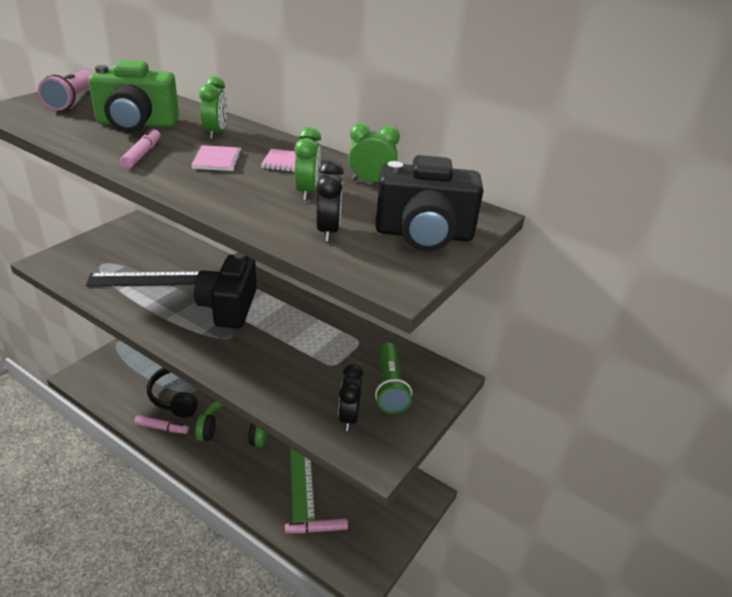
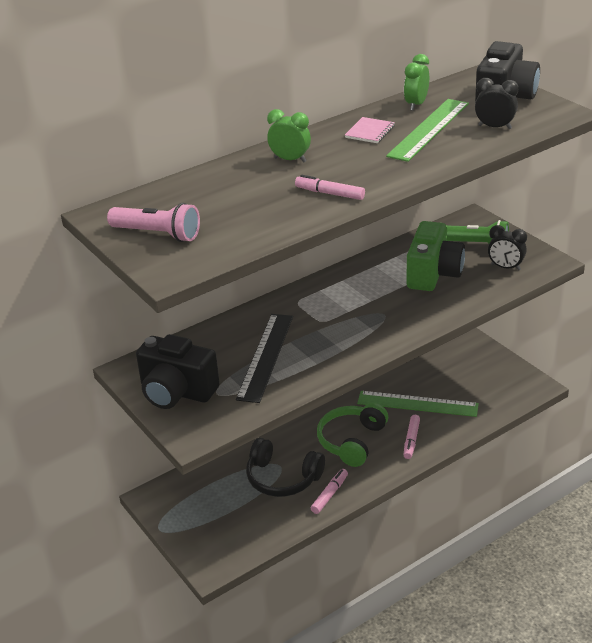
camera: 65 degrees left, 0 degrees up
(137, 124) = (250, 197): green camera -> green camera (433, 274)
(217, 160) = (354, 161): pink notebook -> none
(228, 307) = (337, 312): black camera -> black camera (177, 392)
(307, 192) = (429, 129): green clock -> green ruler
(316, 529) = (486, 404): pink marker -> pink marker (411, 440)

